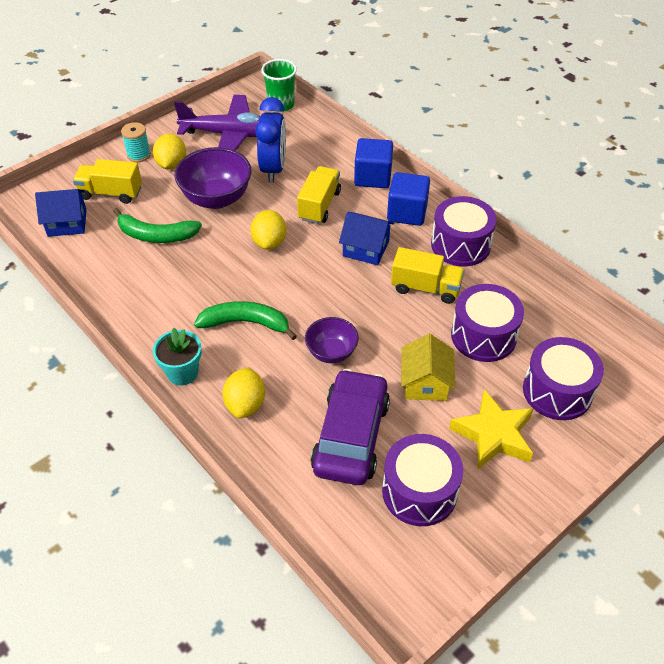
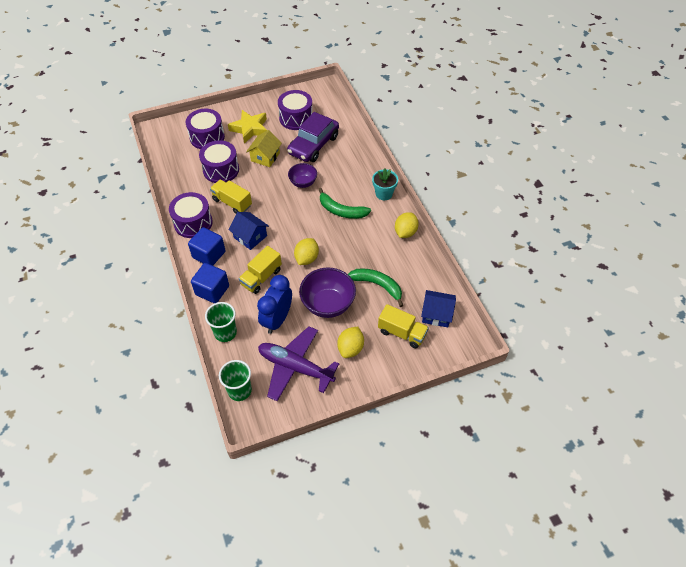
camera: 160 degrees left, 5 degrees up
(138, 155) = (373, 367): turquoise spool -> none
(245, 404) = (357, 171): yellow lemon -> yellow lemon (405, 232)
(328, 143) = (225, 333): none -> green cup

